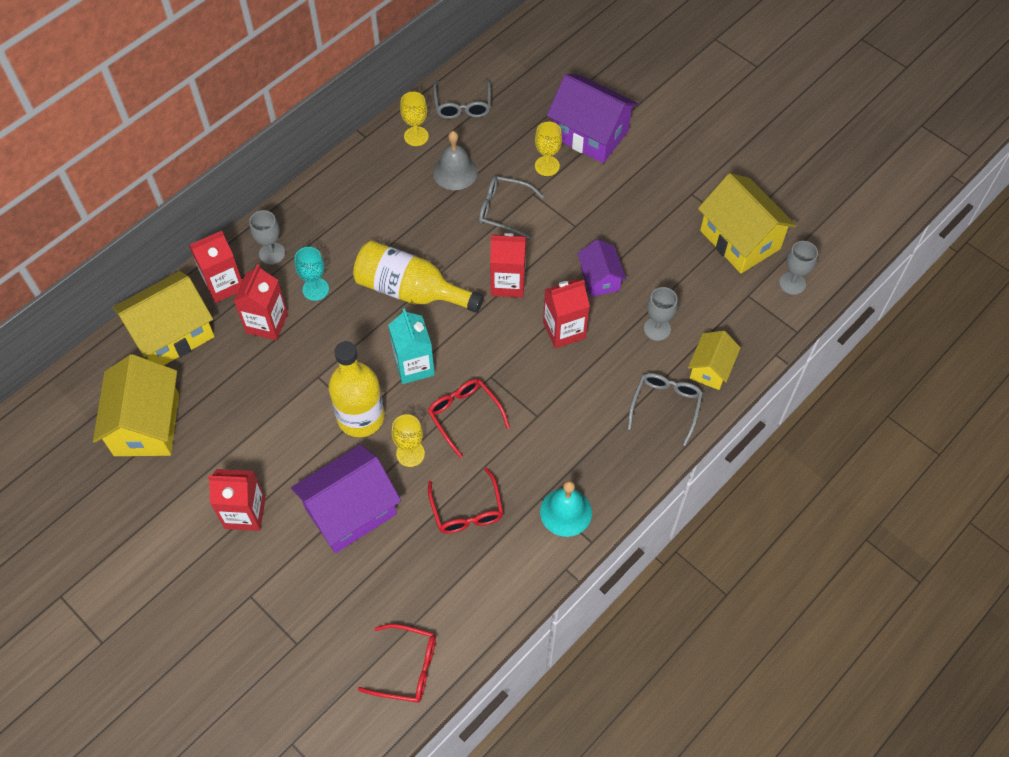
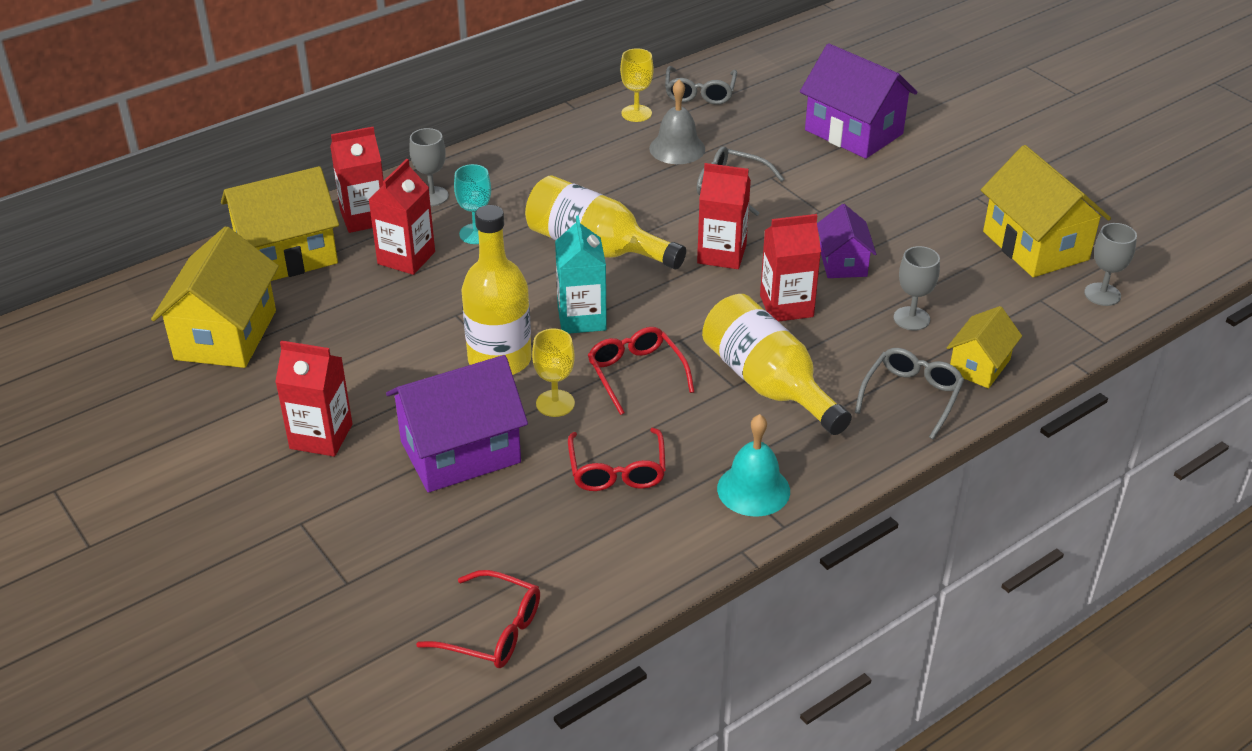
camera: 10 degrees right, 20 degrees down
(547, 166) = (793, 154): yellow goblet -> none
(561, 410) = (768, 384): none -> yellow bottle

